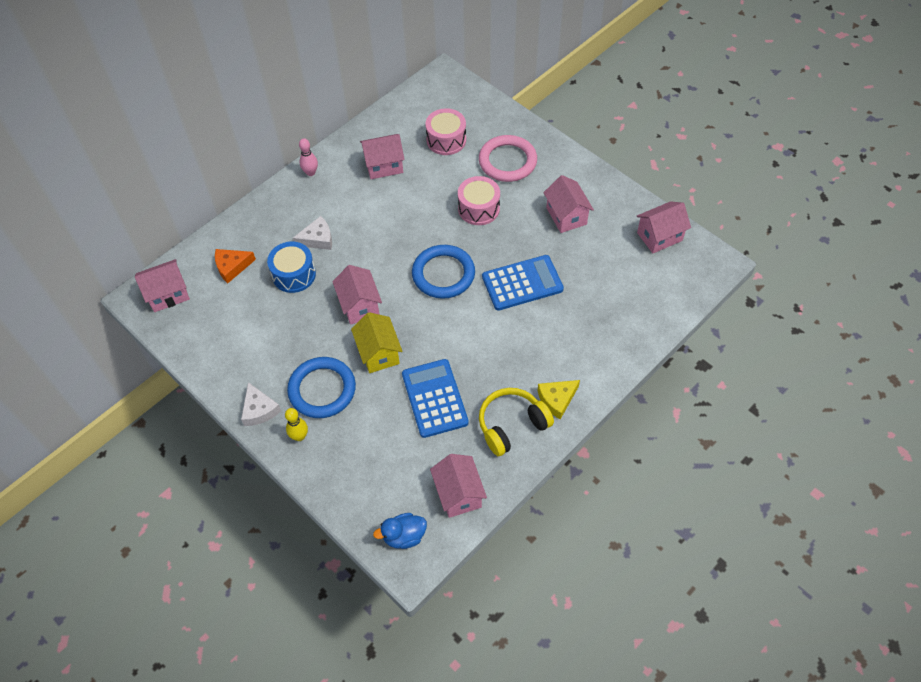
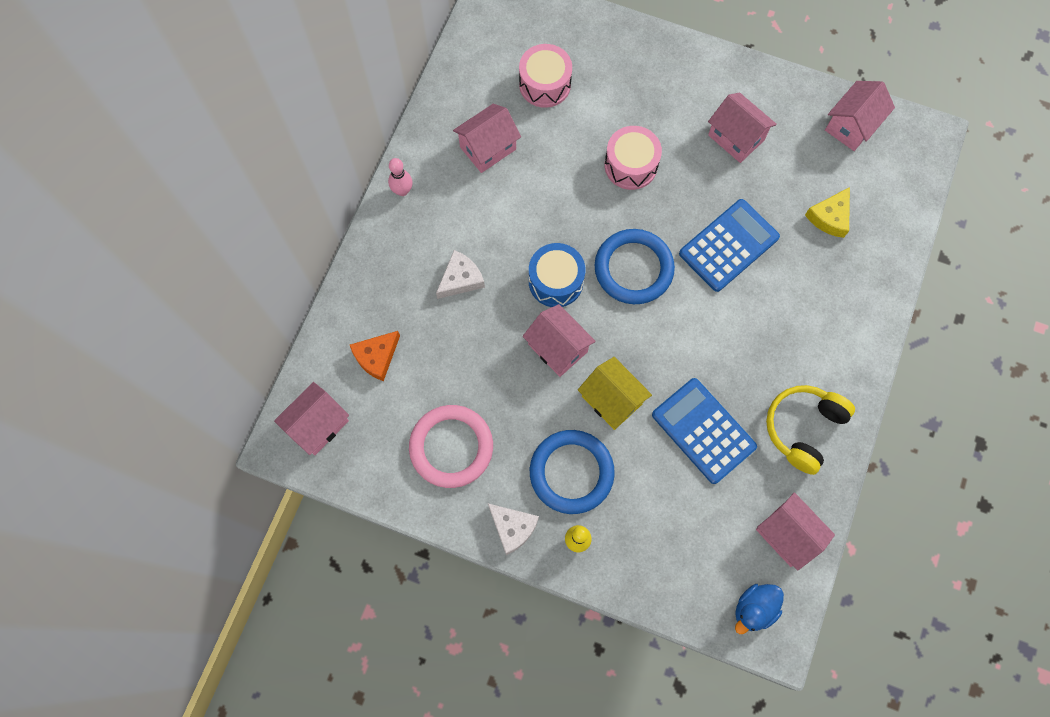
camera: 25 degrees left, 15 degrees up
(294, 274) = (458, 338): blue drum -> blue drum (556, 281)
(507, 161) = (632, 88): pink ring -> pink ring (451, 447)
(557, 399) = (836, 377): yellow cheese -> yellow cheese (829, 217)

